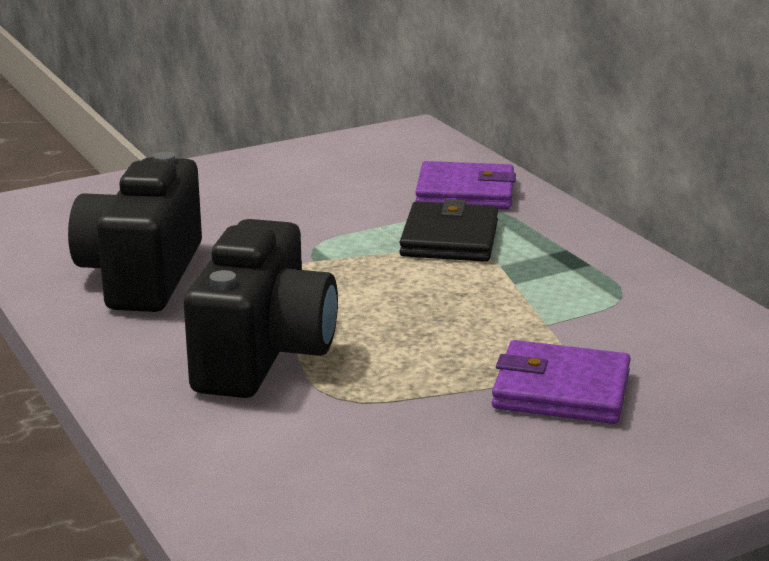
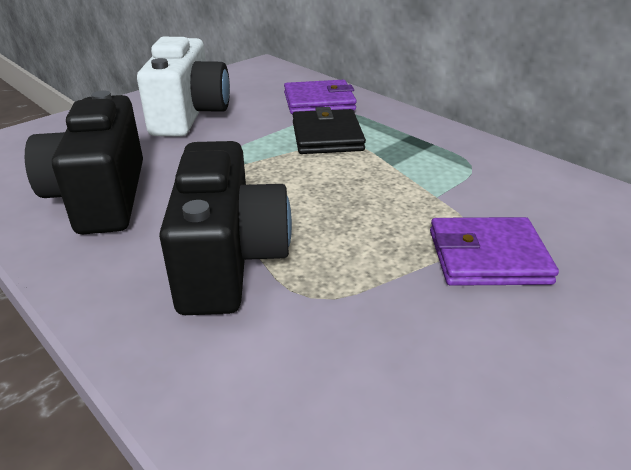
camera: 15 degrees left, 10 degrees up
(279, 192) = (189, 115): none -> white camera

